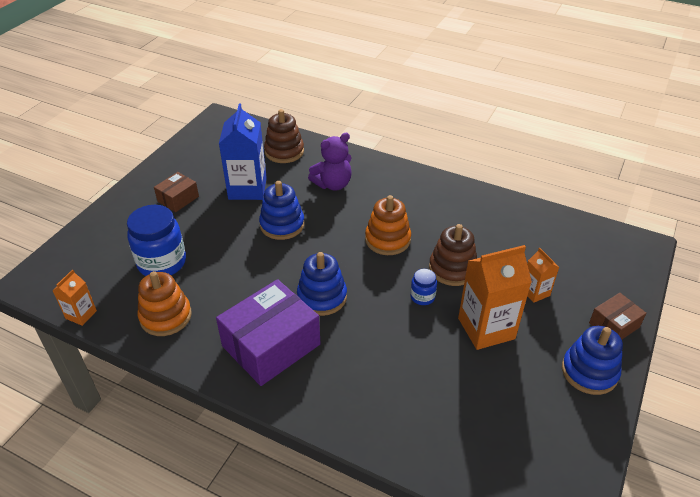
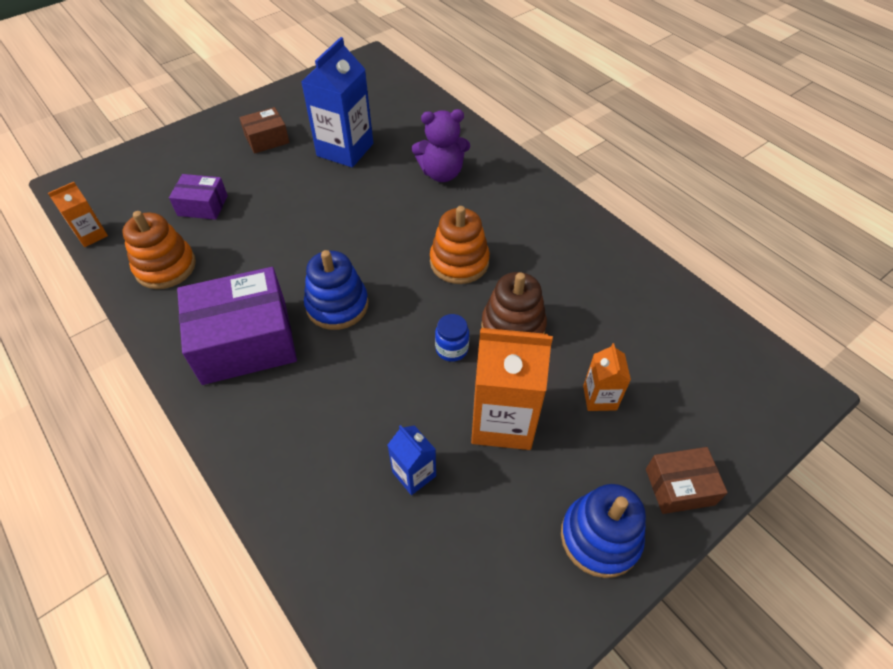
camera: 25 degrees right, 10 degrees up
(162, 263) = (203, 206): blue jar -> purple box
(282, 225) = (353, 204): blue stacking toy -> none
(284, 151) = (414, 118): brown stacking toy -> none
(453, 383) = (414, 474): none -> blue carton

